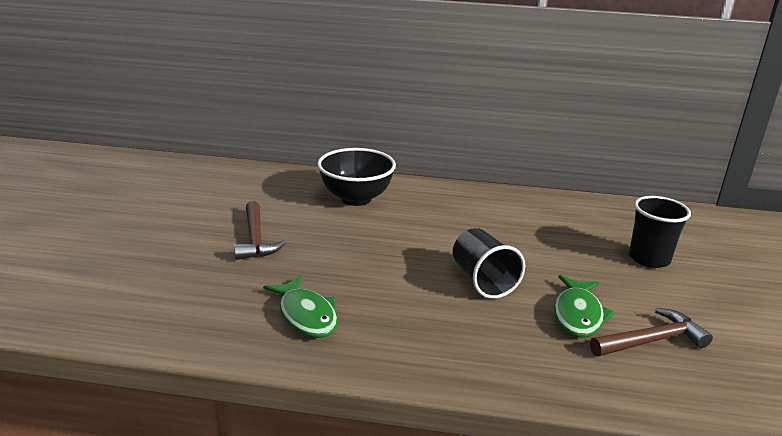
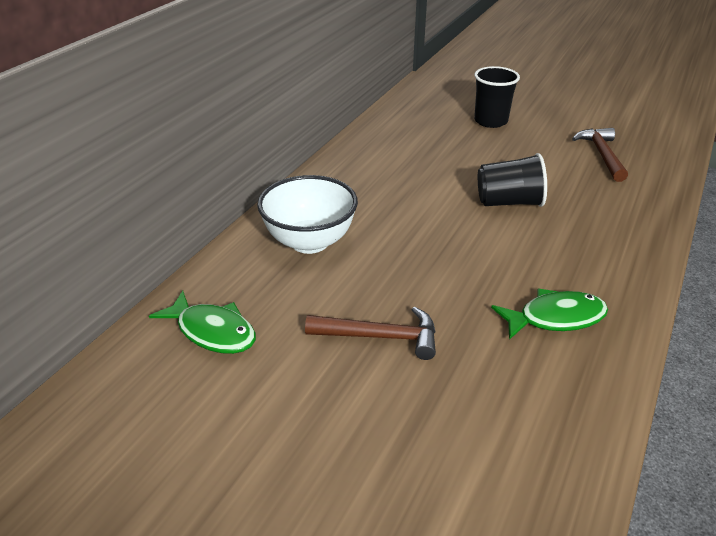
camera: 70 degrees left, 10 degrees up
(356, 198) = (309, 242): black bowl -> white bowl
(578, 315) = (567, 173): green fish -> green fish (212, 331)

